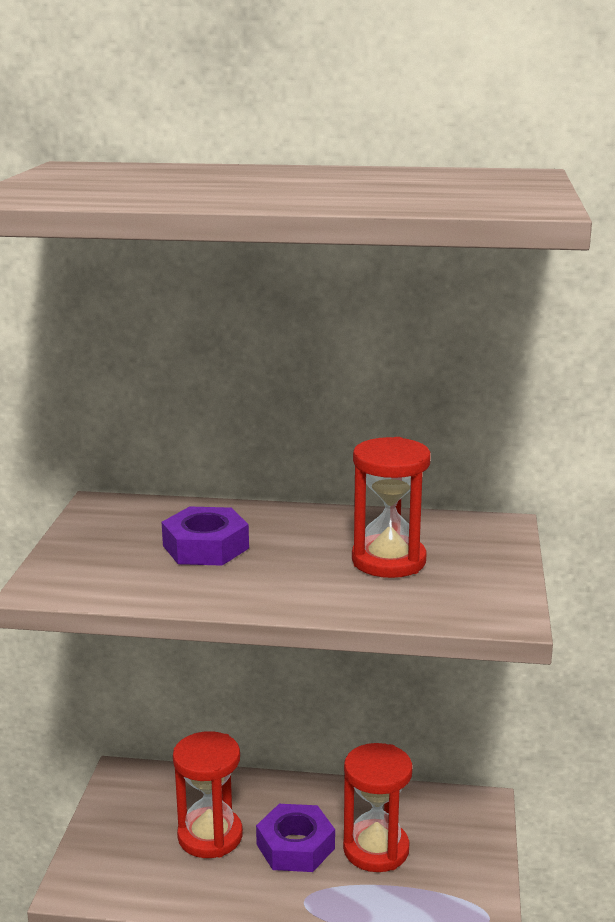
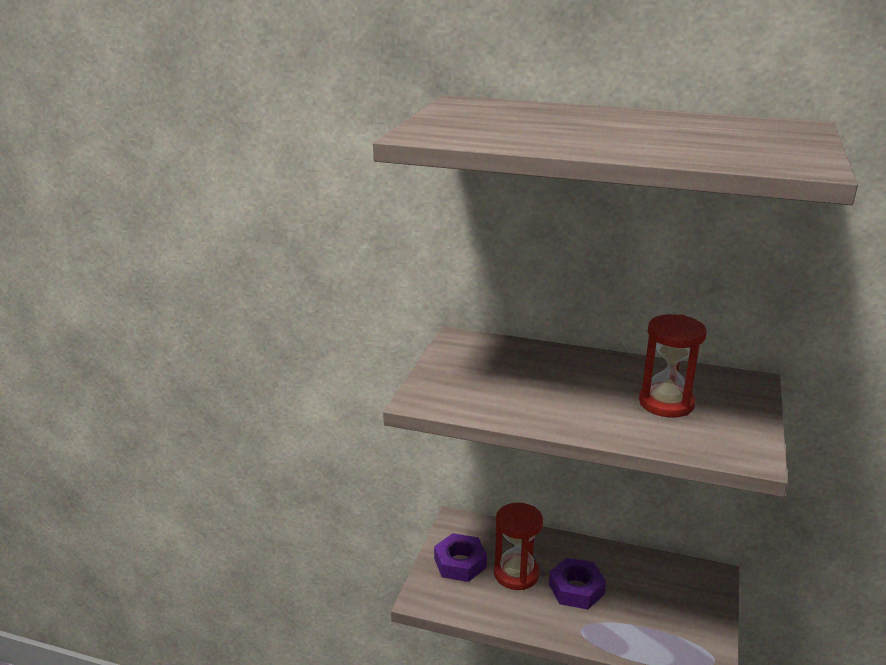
camera: 10 degrees right, 5 degrees up
(205, 547) = (533, 379): purple nut -> purple nut (460, 563)
(376, 849) = (634, 599): red hourglass -> none

